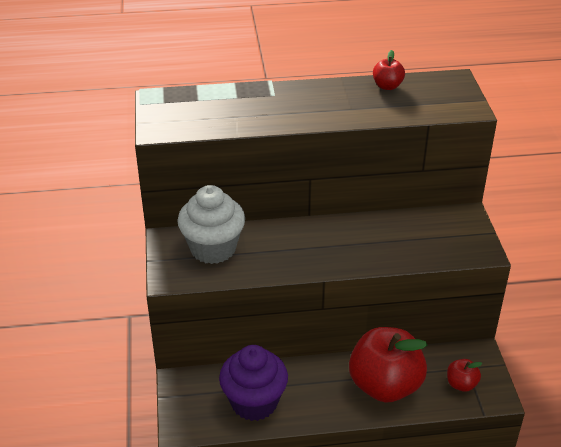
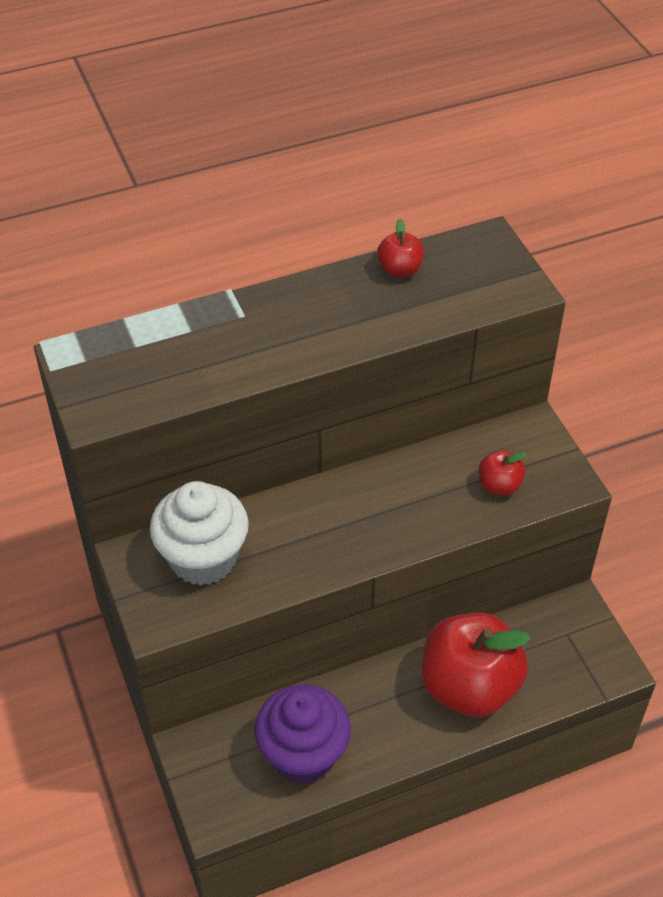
camera: 15 degrees left, 10 degrees up
(461, 384) = (566, 660): red apple -> red apple (499, 485)

